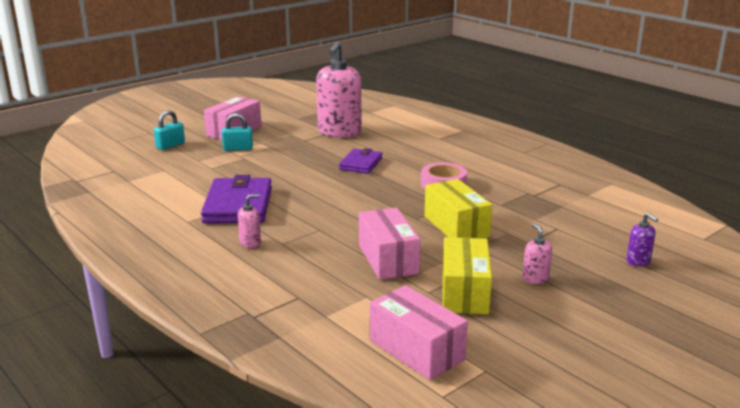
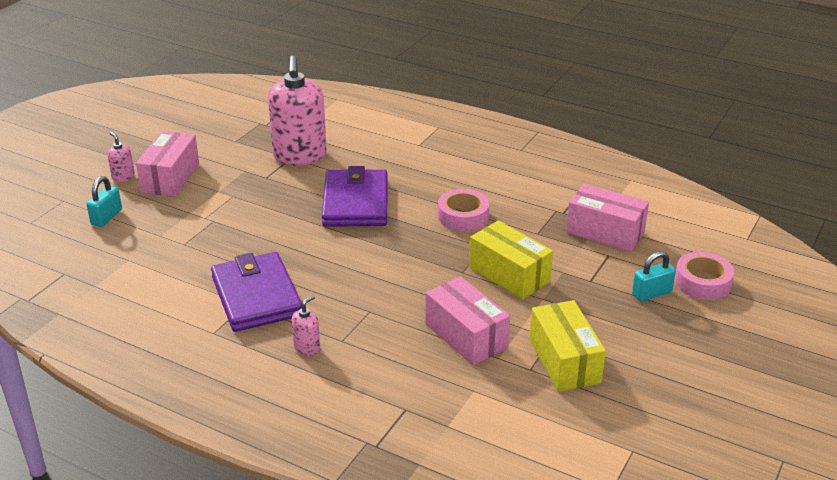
camera: 20 degrees left, 10 degrees up
(238, 148) = (195, 206): turquoise padlock -> turquoise padlock (651, 293)
(361, 164) = (355, 203): purple wallet -> purple wallet, size x1.68
(416, 350) = (559, 444): pink box -> pink box (605, 232)
(535, 278) = (620, 327): pink soap dispenser -> pink soap dispenser (123, 177)
(638, 261) = (702, 282): purple soap dispenser -> pink tape

